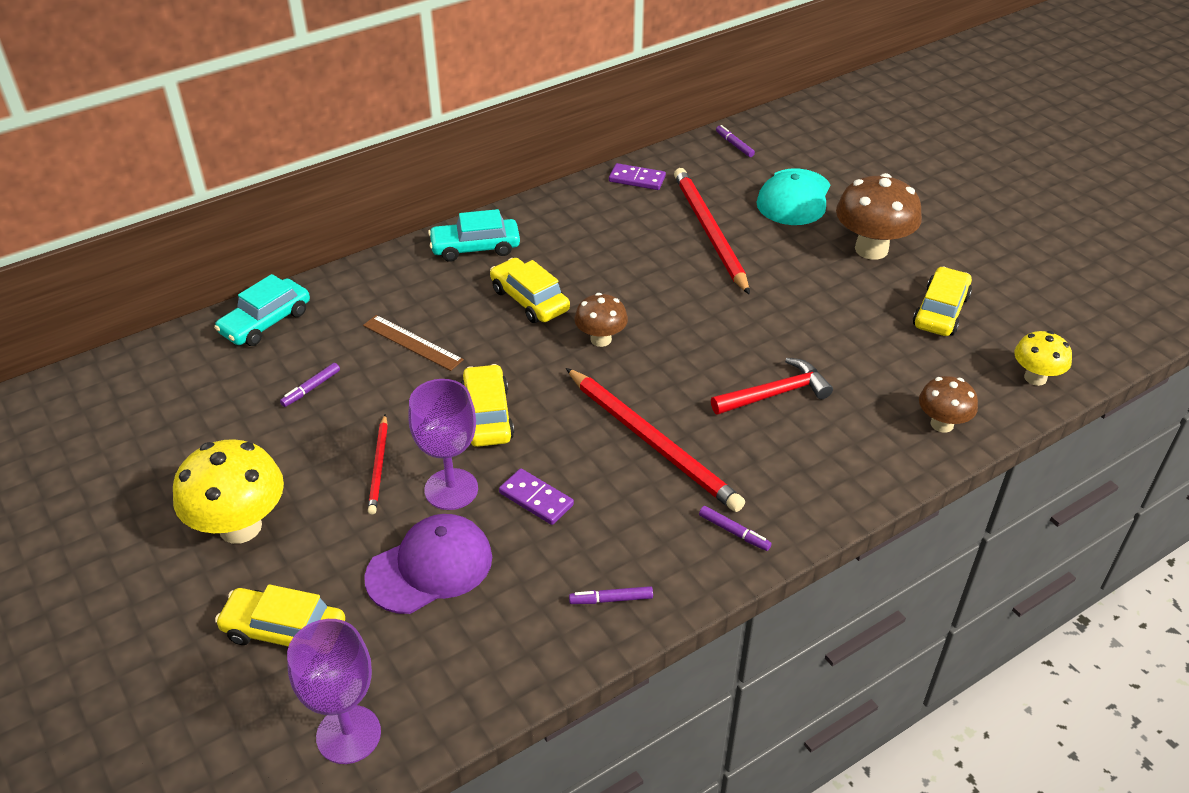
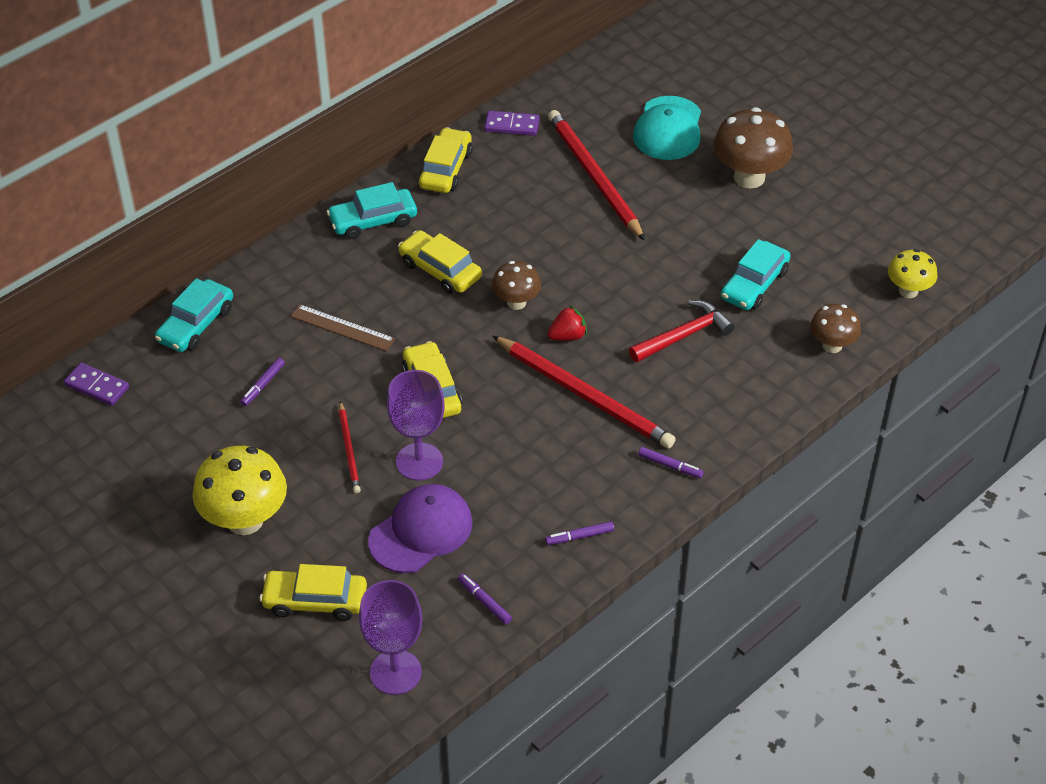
camera: 10 degrees left, 5 degrees up
(536, 499) = (495, 460): purple domino -> purple domino (97, 386)
(647, 379) = (567, 336): none -> red strawberry
(734, 145) = (600, 74): purple marker -> purple marker (484, 602)
(861, 351) = (754, 284): none -> turquoise car
(940, 311) = (820, 235): yellow car -> yellow car (446, 169)

